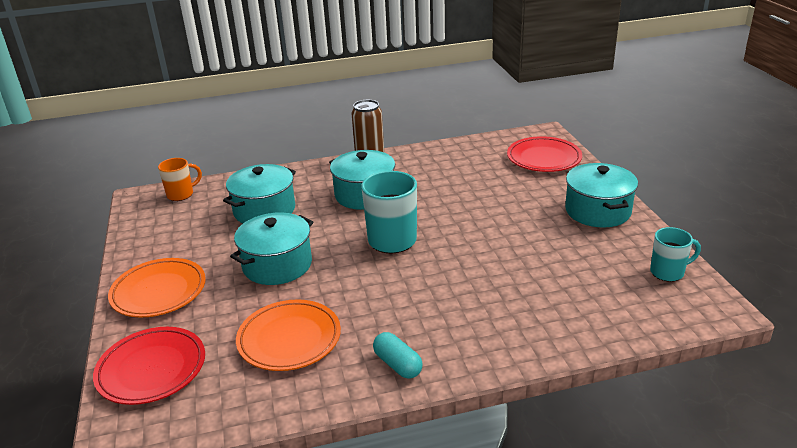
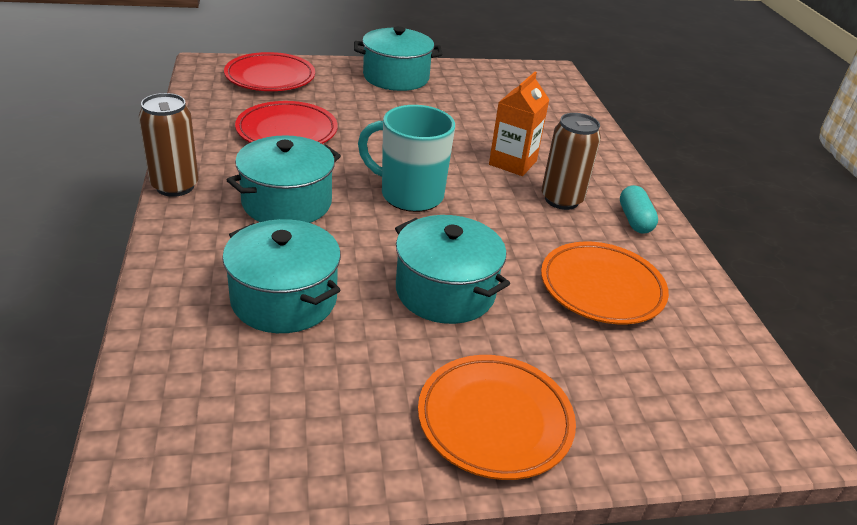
camera: 90 degrees left, 5 degrees up
(152, 369) = (671, 413): red plate -> red plate (287, 131)
(181, 194) = (162, 411): orange mug -> none
(397, 364) = (634, 220): turquoise capsule -> turquoise capsule turned 60 degrees counterclockwise
(416, 317) = (561, 200): none -> brown can
(470, 286) = (512, 163): none -> orange carton
(668, 272) = (503, 75): turquoise mug -> none

